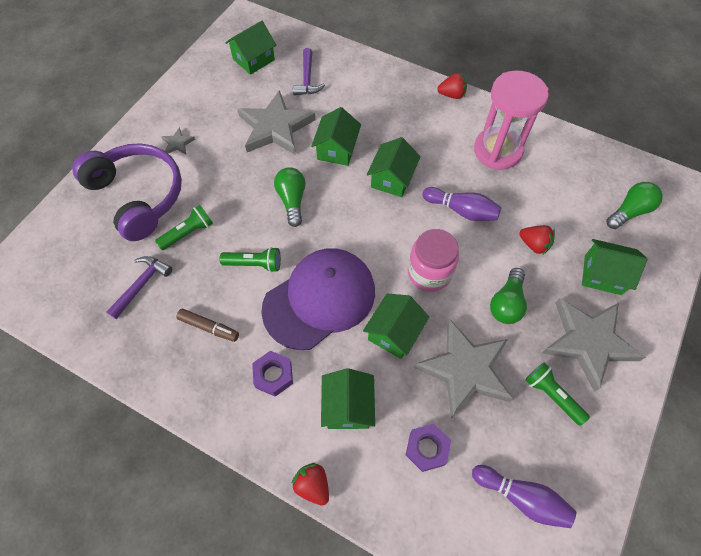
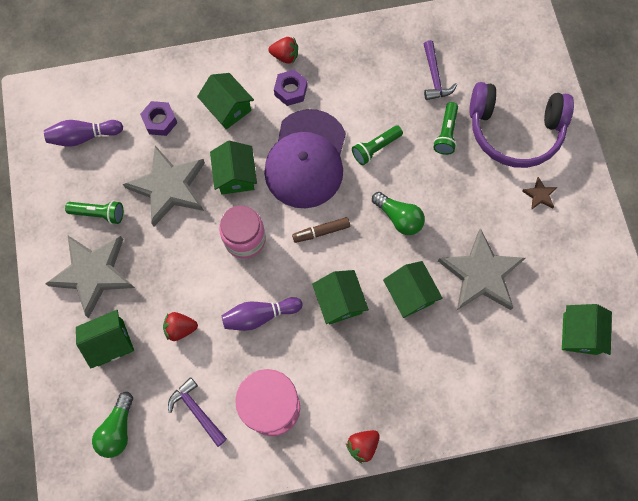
camera: 140 degrees right, 10 degrees up
(178, 143) = (539, 195): grey star -> brown star
(209, 327) = (361, 86): brown marker -> brown marker (321, 232)
(307, 79) = (509, 351): purple hammer -> purple hammer (196, 410)
(312, 485) = (213, 54): red strawberry -> red strawberry (285, 56)
(506, 303) = (171, 259): green light bulb -> none

